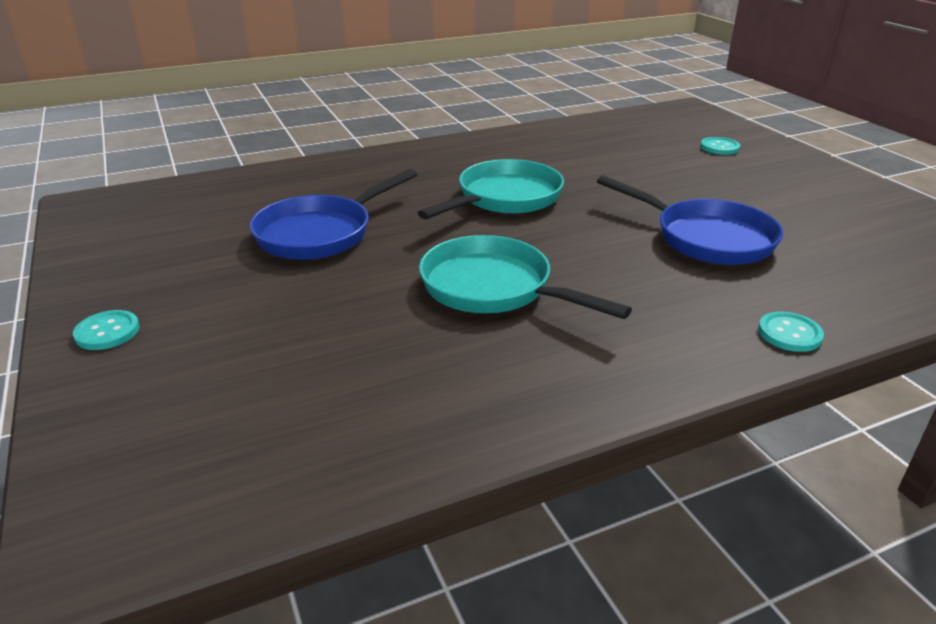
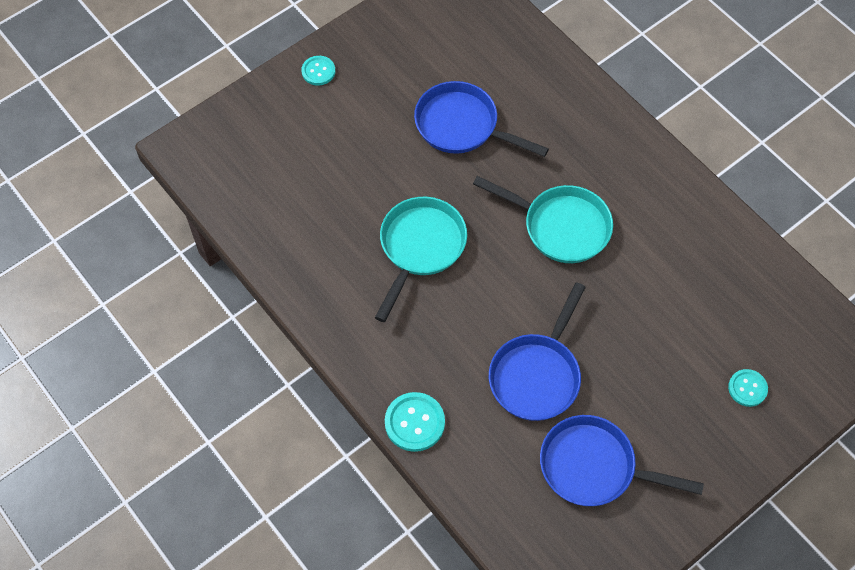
camera: 75 degrees right, 30 degrees up
(789, 334) = (414, 422): turquoise button -> turquoise button, size x1.55
(827, 224) = (594, 467): none -> blue pan

